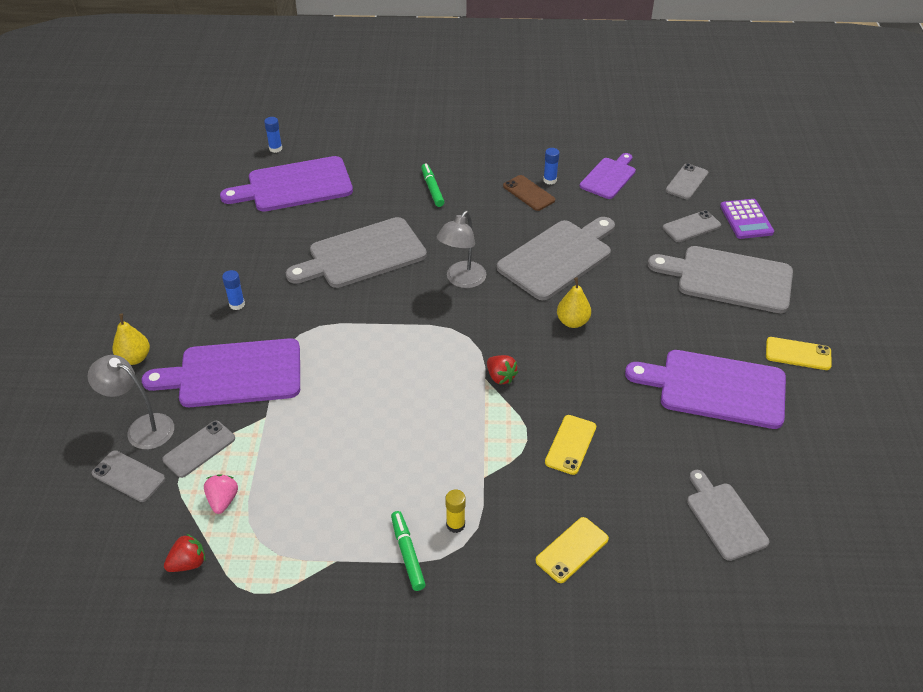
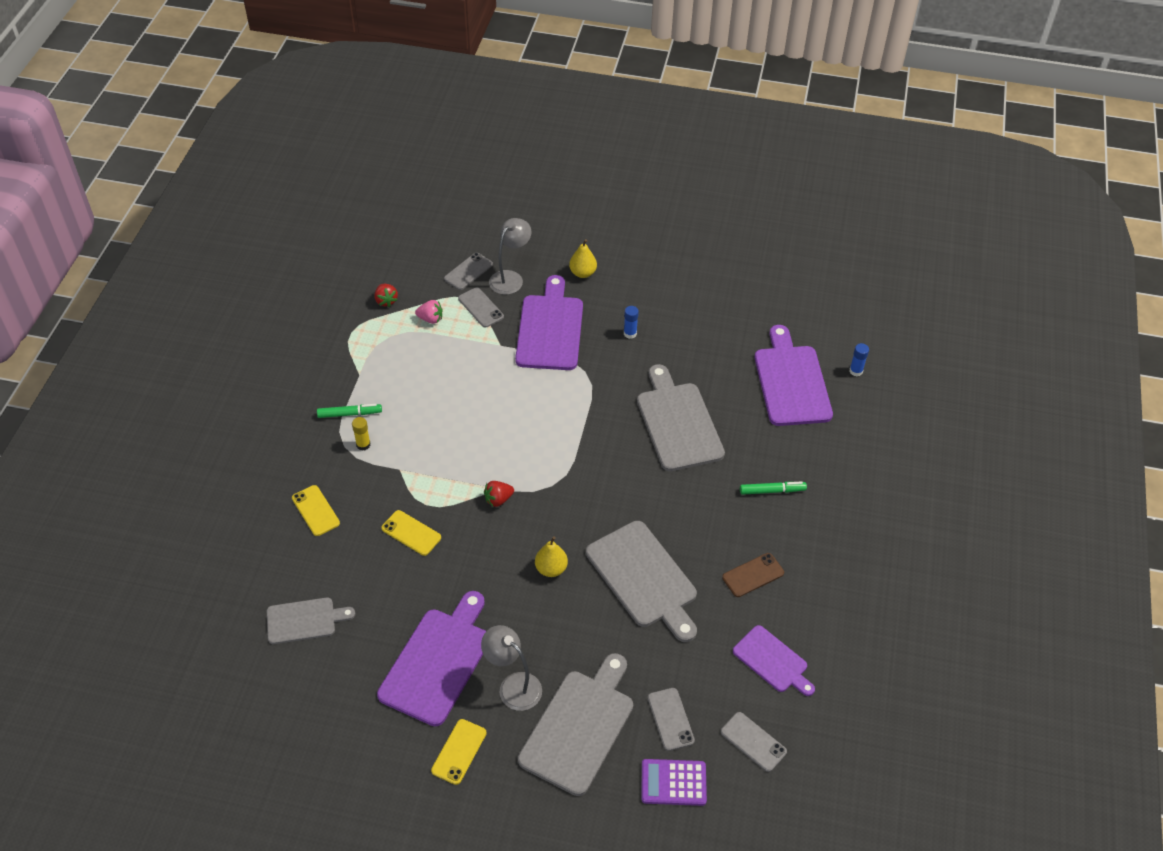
camera: 100 degrees right, 5 degrees up
(462, 280) = (626, 493): grey lamp -> grey lamp (513, 685)
(550, 180) = (774, 600): blue glue stick -> none

